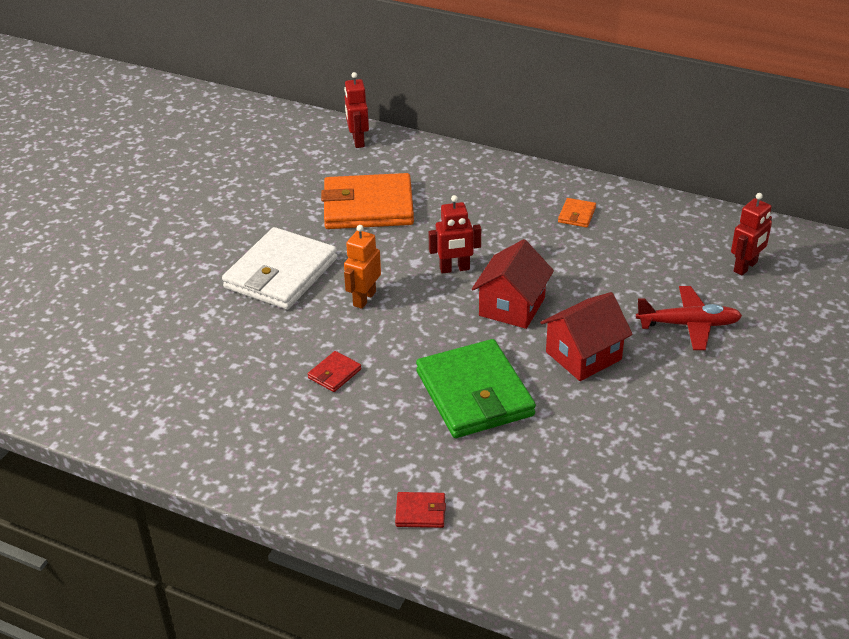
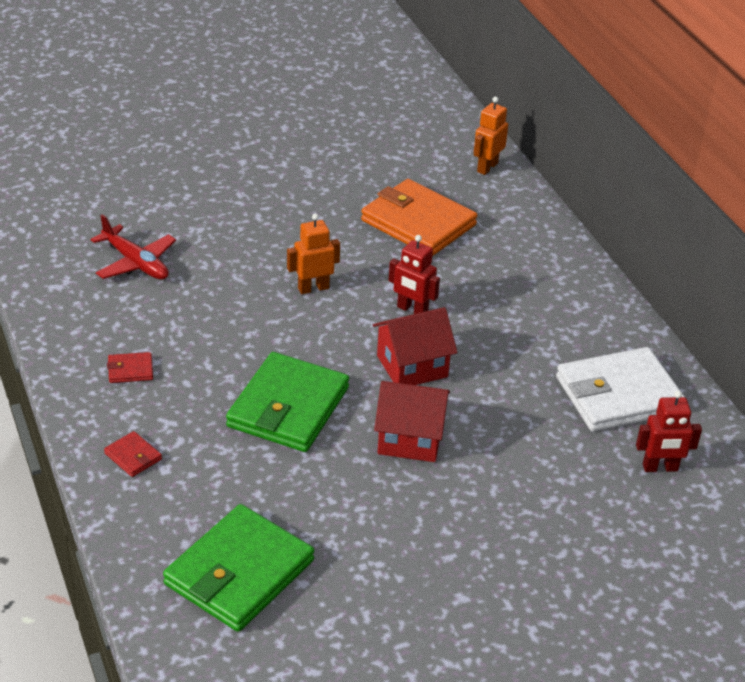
camera: 40 degrees right, 0 degrees up
(281, 273) = (283, 232): white wallet -> white wallet (619, 395)
(334, 374) = (215, 326): red wallet -> red wallet (130, 370)
(358, 141) = (487, 167): red robot -> orange robot
(577, 215) = (577, 332): orange wallet -> none
(617, 532) = (239, 572): none -> green wallet
(689, 325) = (533, 476): red plane -> red plane (136, 263)

